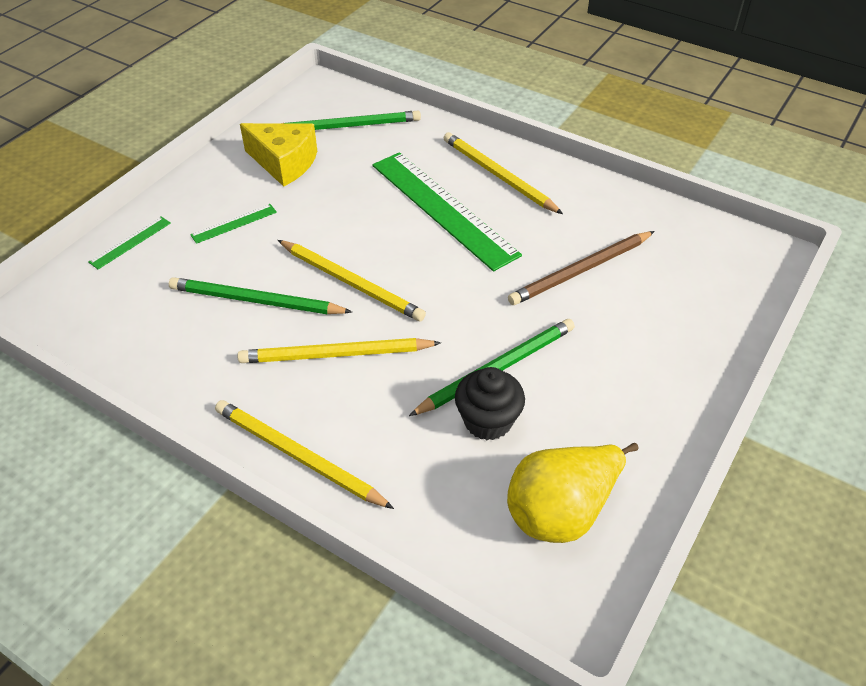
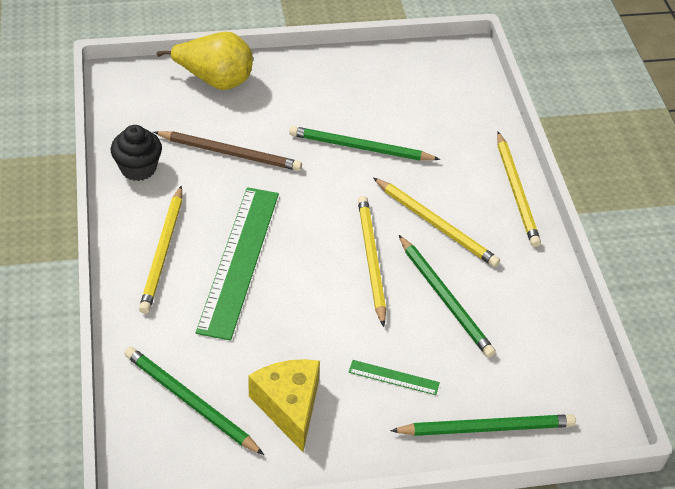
camera: 135 degrees left, 0 degrees up
(130, 242) = (486, 428): green ruler -> green pencil
(488, 421) = (401, 132): black cupcake -> black cupcake (138, 168)
(561, 511) = (420, 79): yellow pear -> yellow pear (215, 80)

